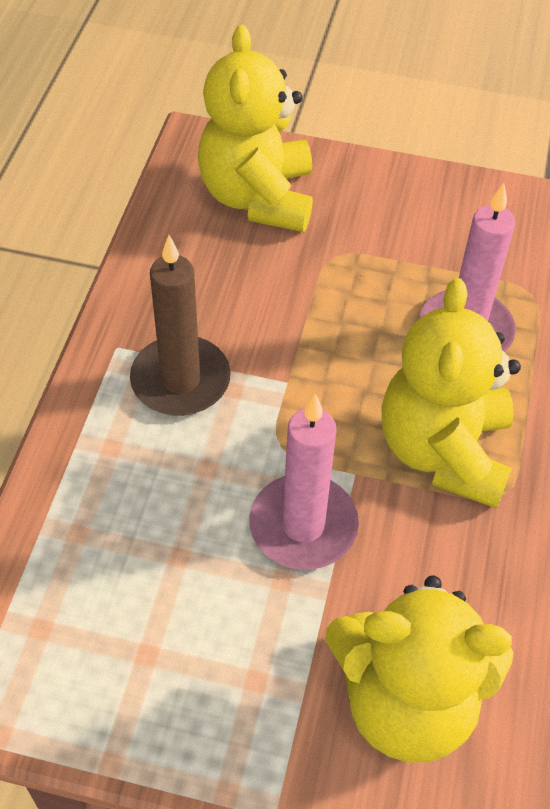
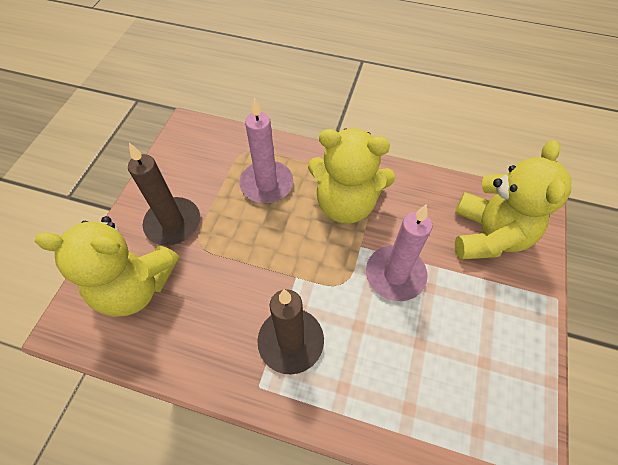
camera: 85 degrees left, 5 degrees up
(367, 220) = (173, 223): none -> brown candle

